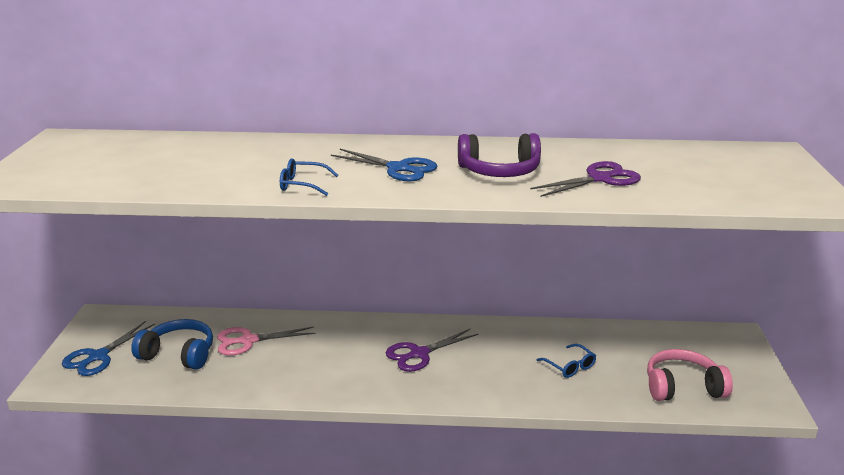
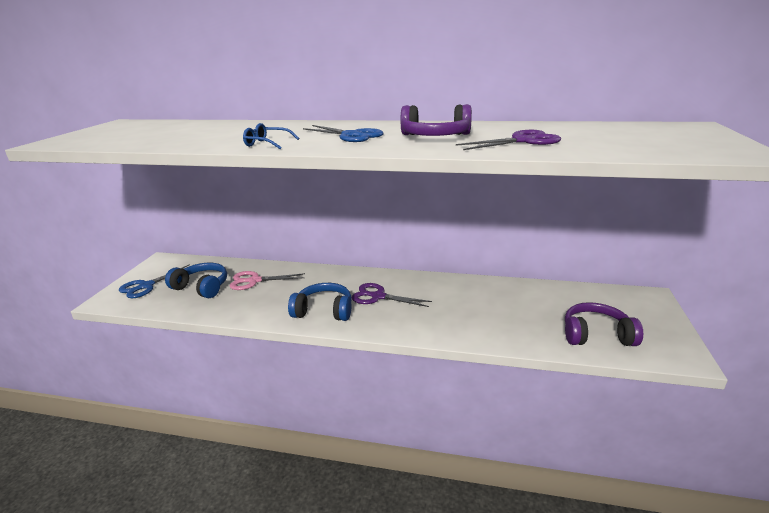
camera: 10 degrees right, 0 degrees up
(356, 377) = (324, 311): none -> blue headphones
(419, 354) = (378, 296): purple scissors -> purple scissors turned 45 degrees clockwise
(570, 366) = (499, 312): blue glasses -> none
(682, 387) = (596, 335): pink headphones -> purple headphones

